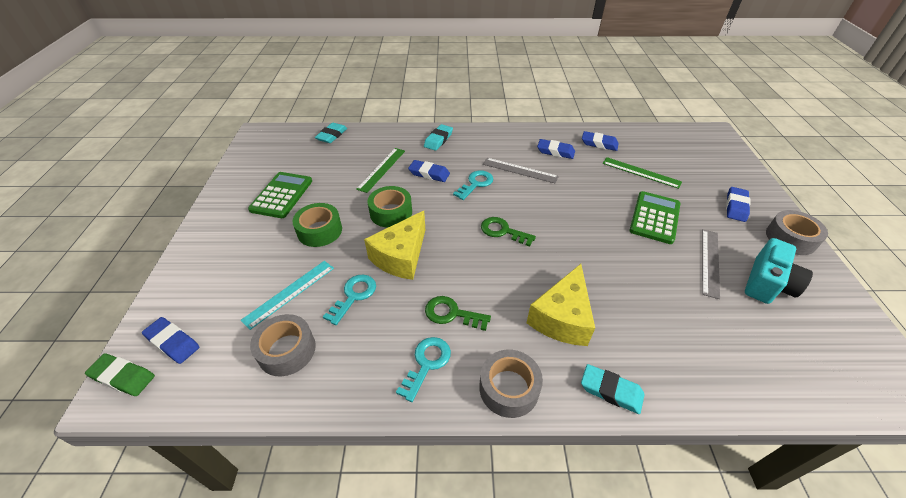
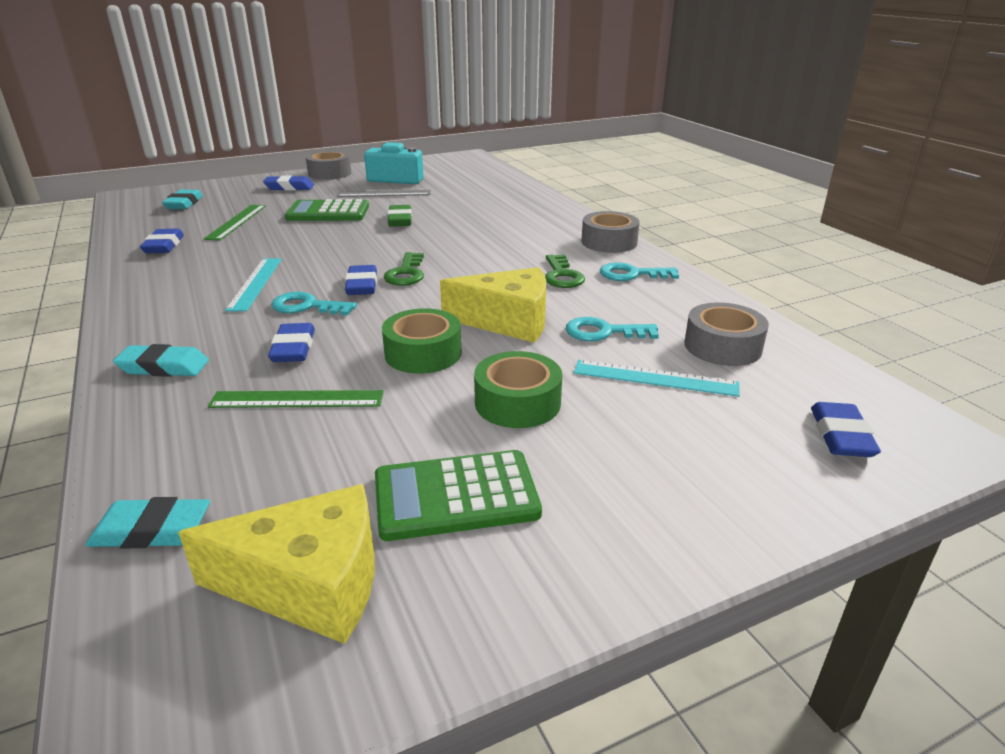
camera: 115 degrees left, 15 degrees down
(123, 377) = (930, 448): green eraser -> green eraser (400, 220)
(520, 170) = (256, 283): grey ruler -> turquoise ruler
(555, 152) = (193, 268): blue eraser -> blue eraser (362, 285)
(562, 317) = (511, 234): yellow cheese -> yellow cheese (310, 584)
(611, 391) = (565, 214): turquoise eraser -> turquoise eraser (184, 204)

